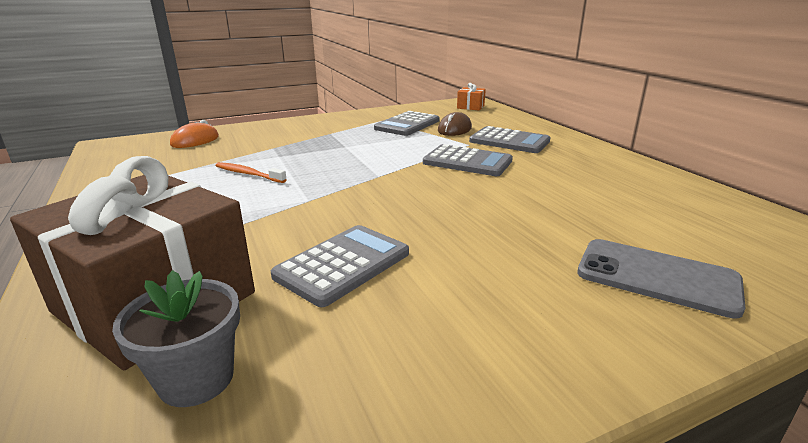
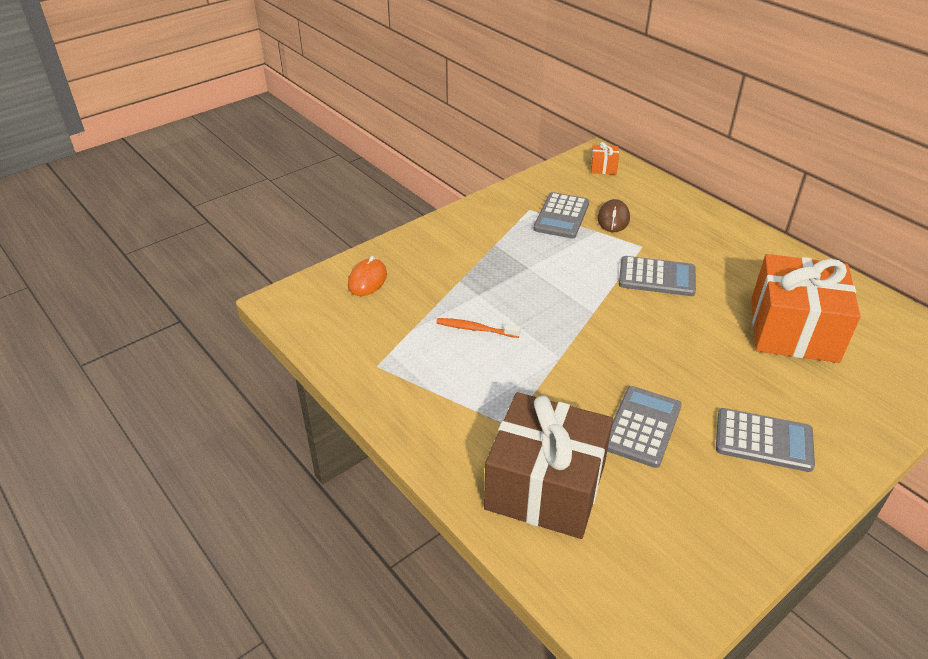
camera: 15 degrees left, 15 degrees up
(196, 379) = (627, 534): grey flower pot -> none
(509, 141) = (676, 235): grey calculator -> grey calculator (763, 440)
(604, 210) = (793, 330): none -> orange gift
(657, 277) = (848, 398): grey phone -> none

